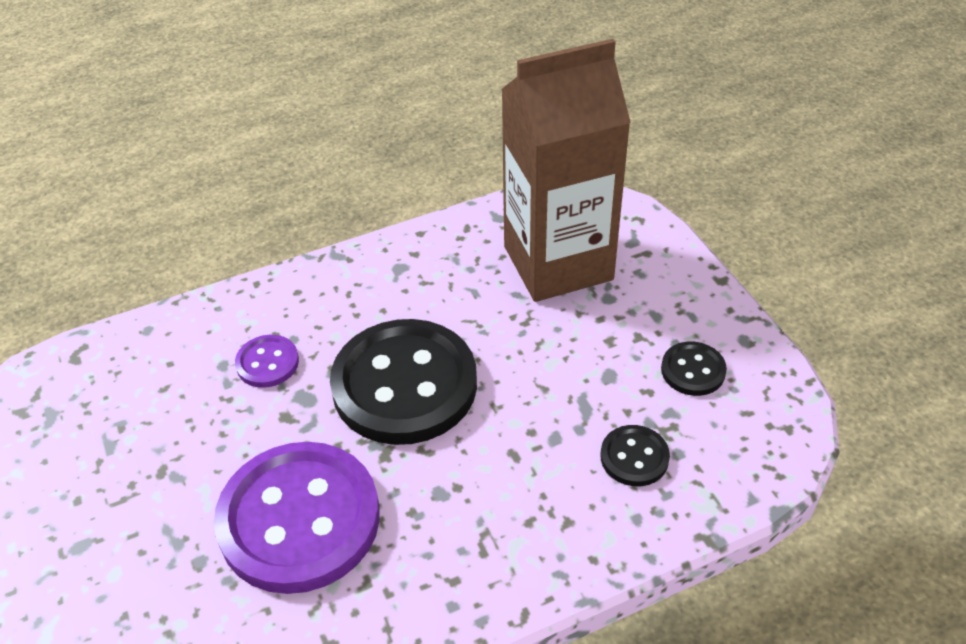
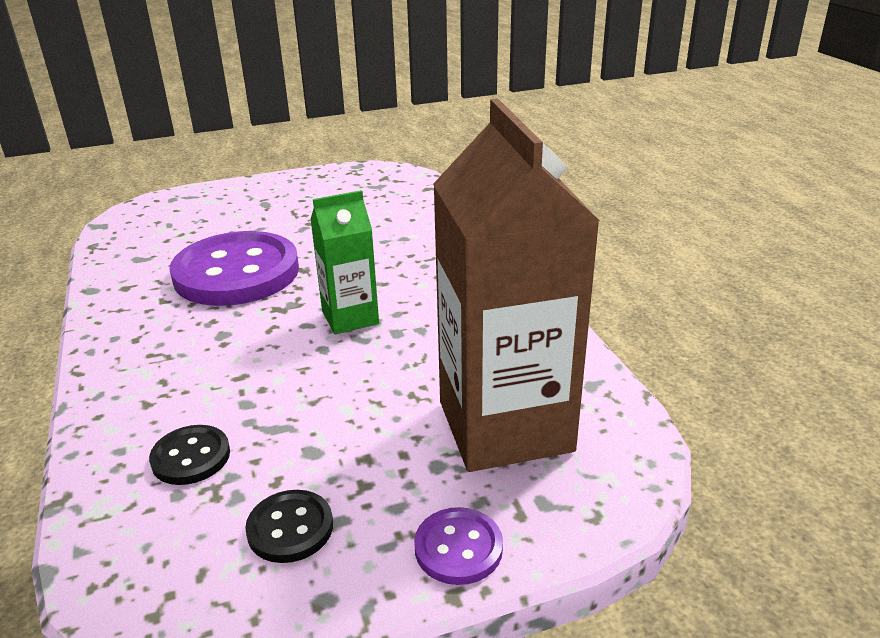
camera: 95 degrees right, 15 degrees down
(267, 363) = (399, 255): purple button -> purple button (458, 548)
(404, 385) = (350, 318): black button -> green carton

